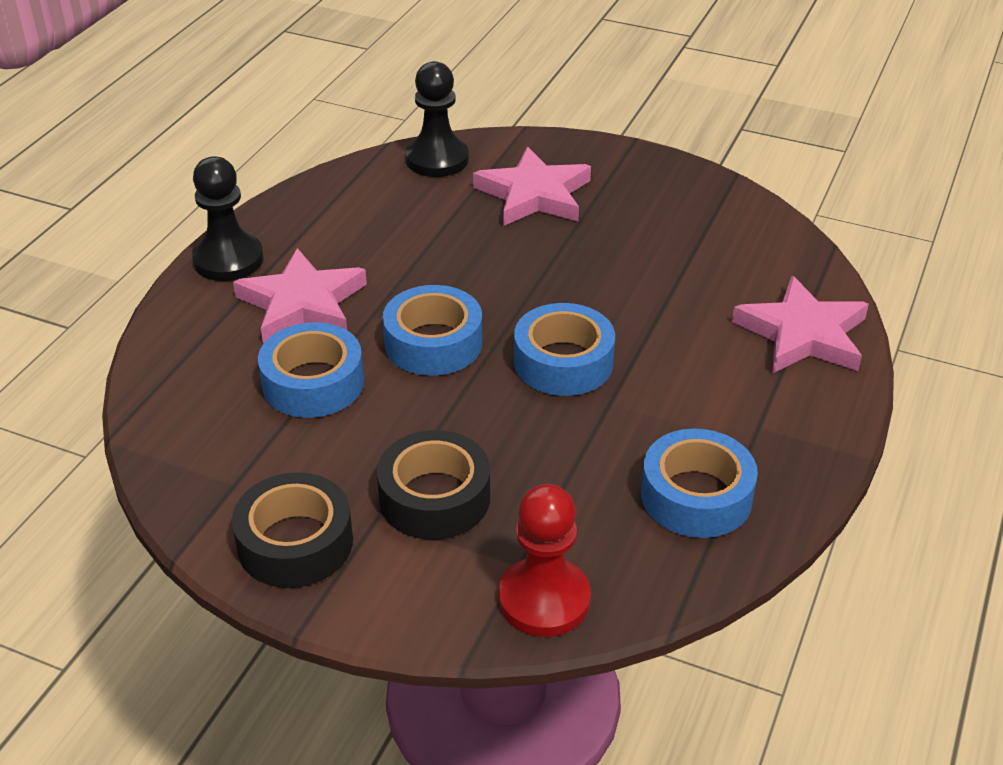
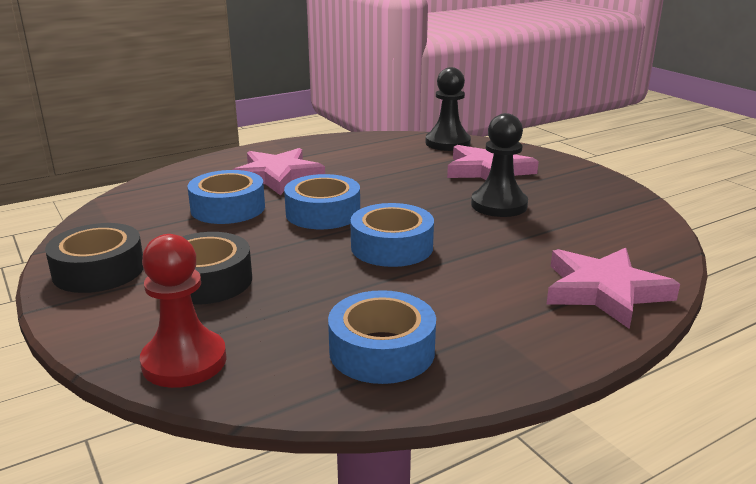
camera: 35 degrees right, 15 degrees down
(228, 260) = (268, 151): black pawn -> black pawn (499, 205)

